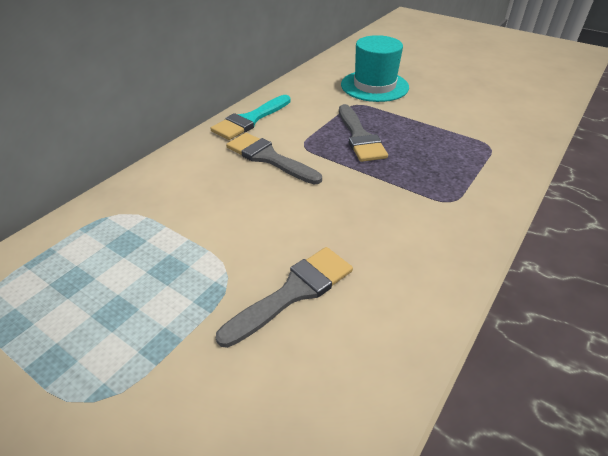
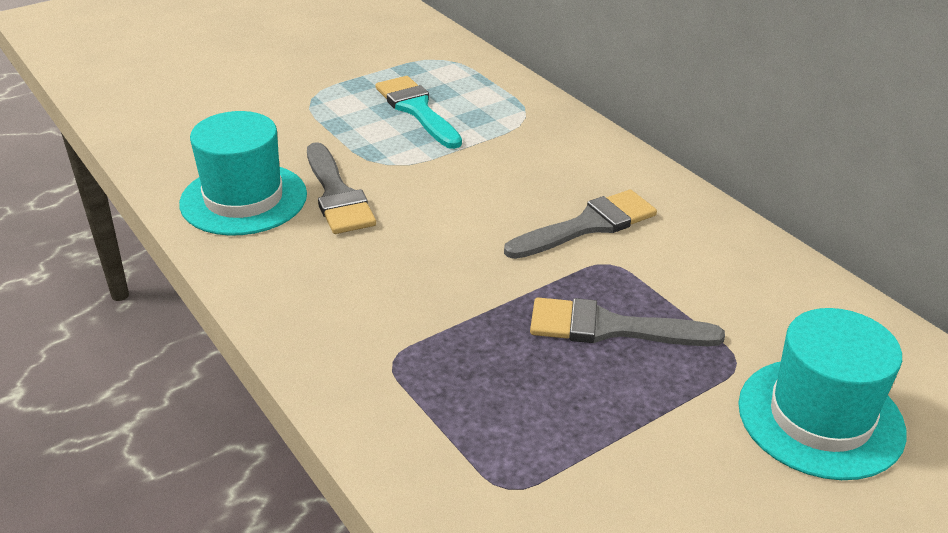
camera: 110 degrees right, 5 degrees down
(250, 120) = (709, 229): turquoise brush -> turquoise brush (417, 110)
(336, 363) = (243, 199): none -> turquoise hat

